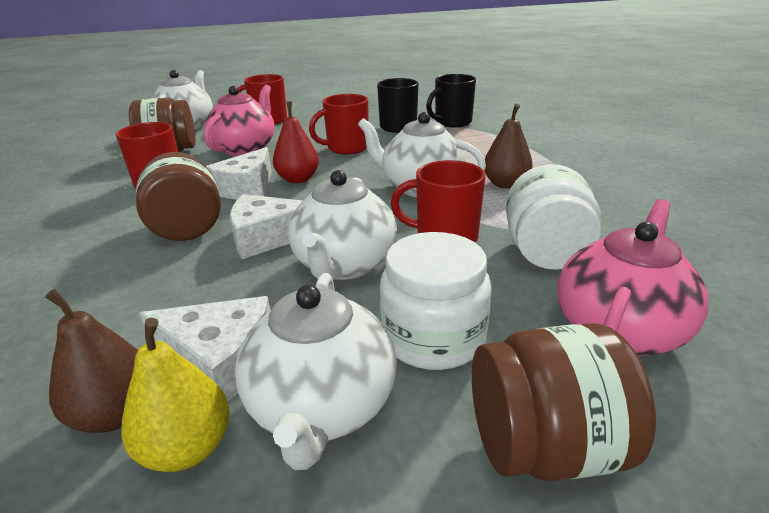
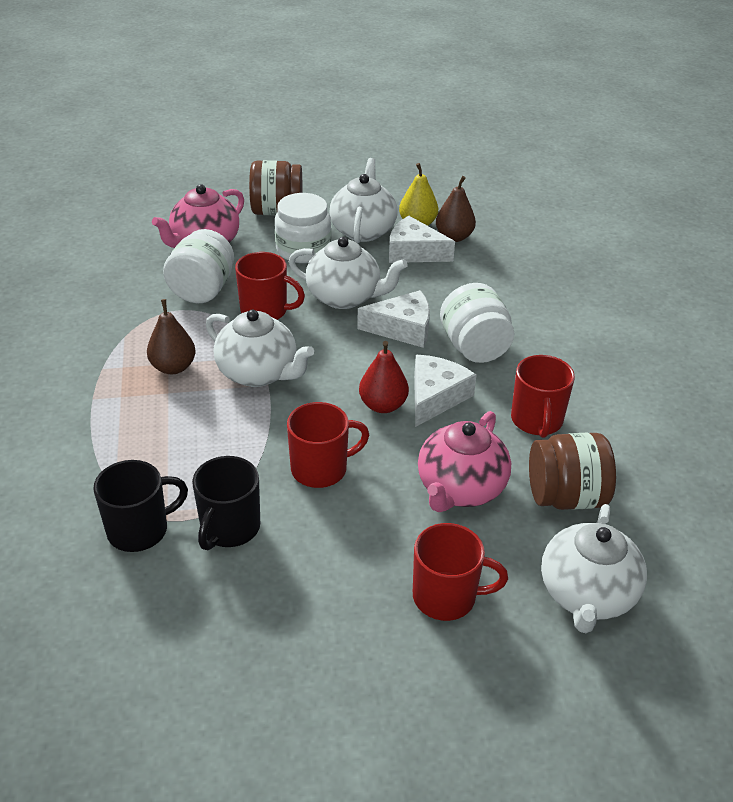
camera: 175 degrees left, 10 degrees up
(187, 227) = (474, 347): brown jar -> white jar
(344, 265) = (344, 297): white teapot -> white teapot turned 90 degrees clockwise

